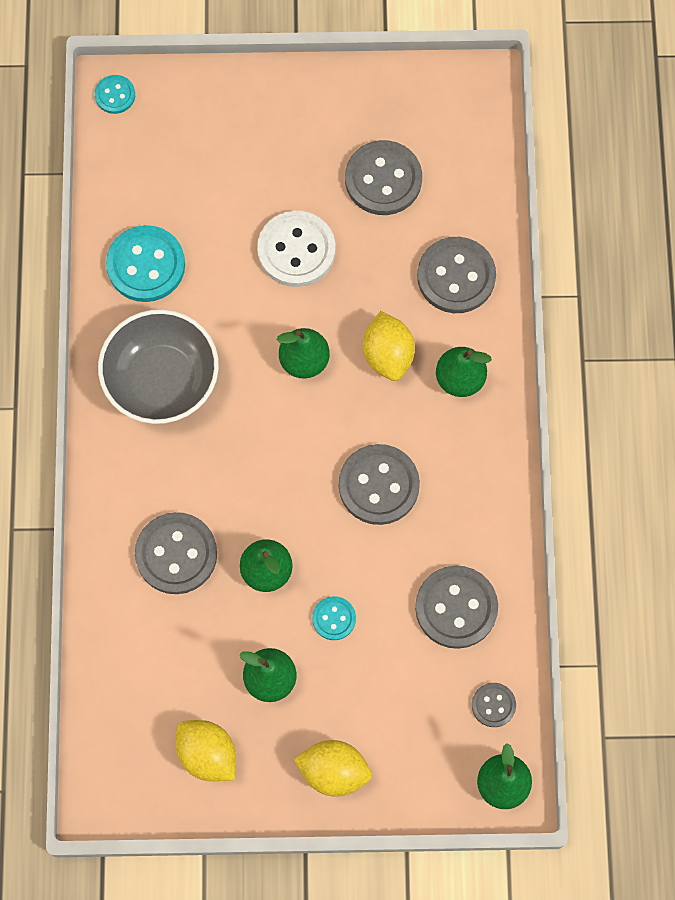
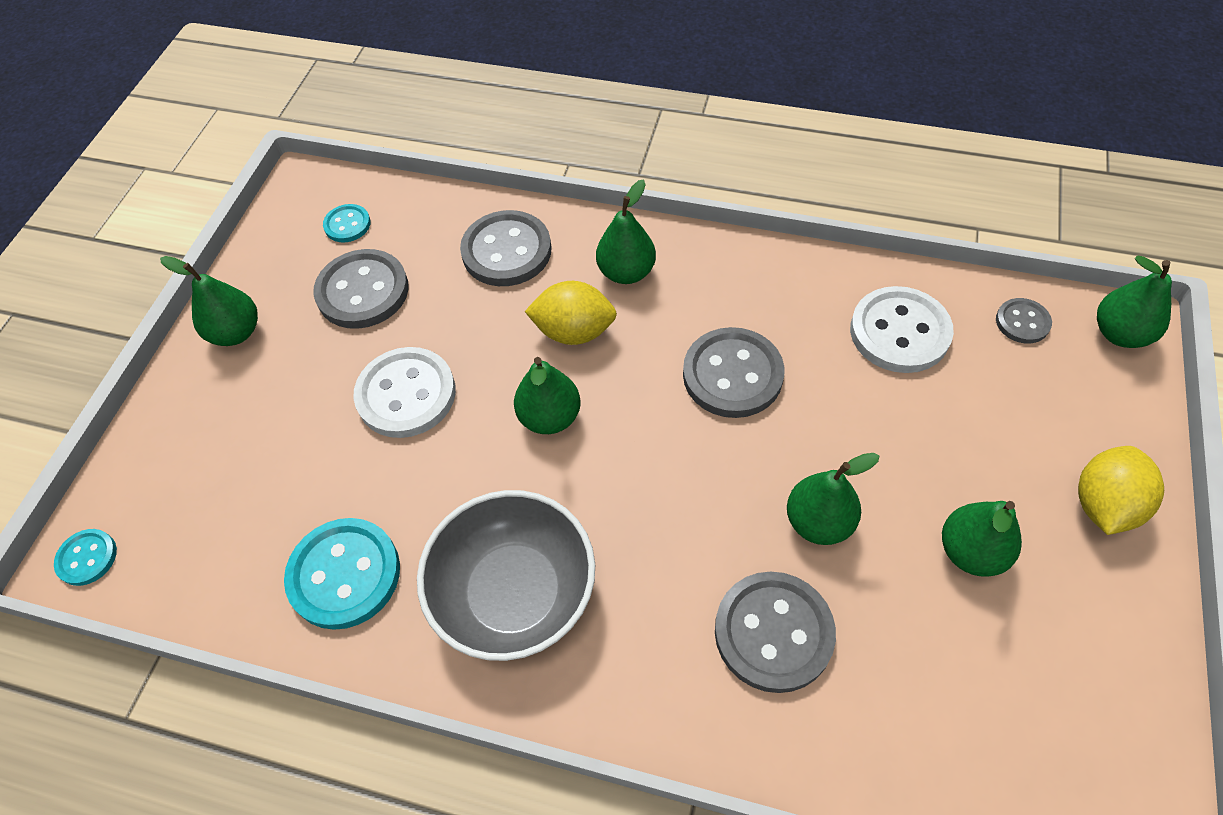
camera: 70 degrees left, 15 degrees down
(207, 754) = (1078, 659): yellow lemon -> none
(318, 102) = (236, 332): none -> green pear
(334, 618) = (896, 459): turquoise button -> turquoise button (347, 225)
(456, 608) = (899, 332): grey button -> white button

